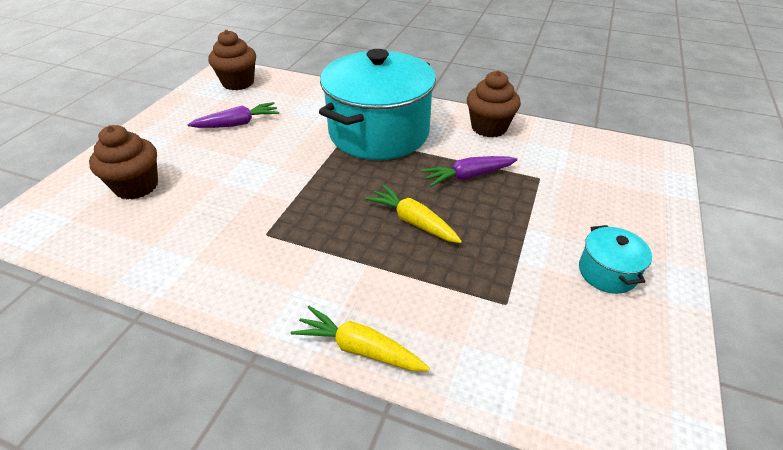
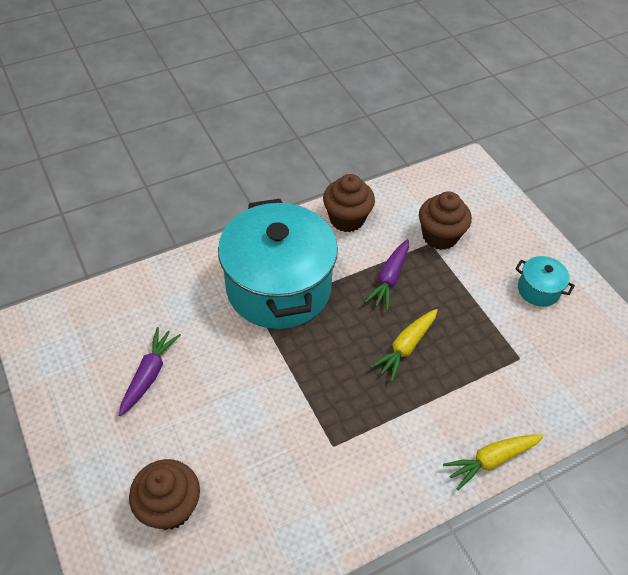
camera: 50 degrees left, 10 degrees up
(238, 83) = (68, 330): brown cupcake -> brown cupcake (439, 236)
(413, 221) = (405, 347): yellow carrot -> yellow carrot turned 45 degrees counterclockwise

